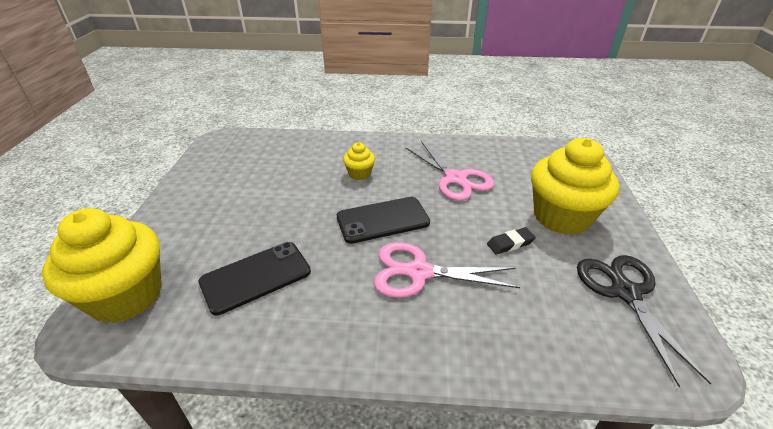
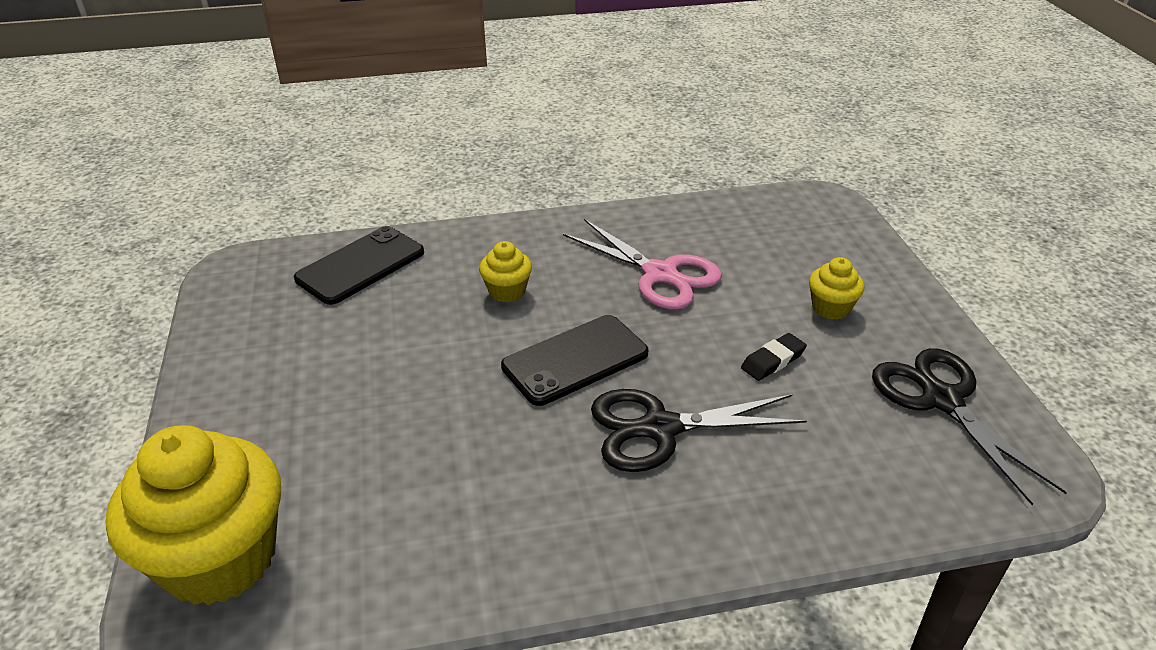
camera: 15 degrees left, 0 degrees up
(256, 277) = (417, 485): black phone -> black phone (360, 265)
(419, 272) = (660, 428): pink scissors -> black scissors
(561, 217) = (831, 308): yellow cupcake -> yellow cupcake, size x0.46

